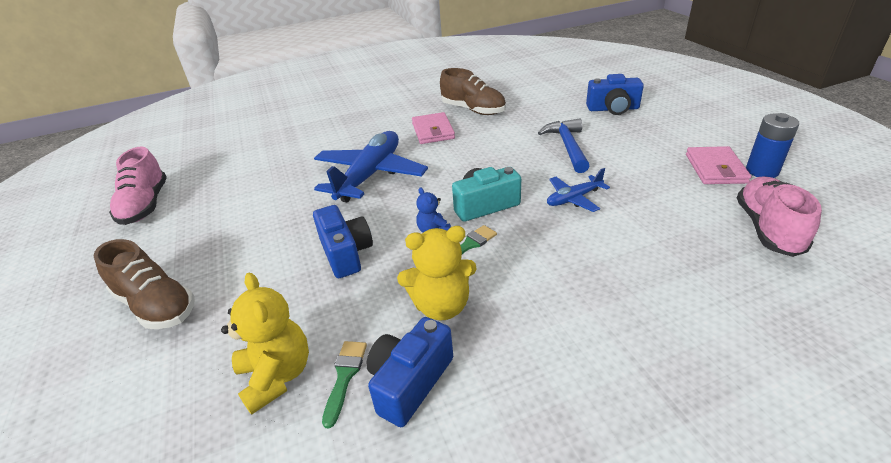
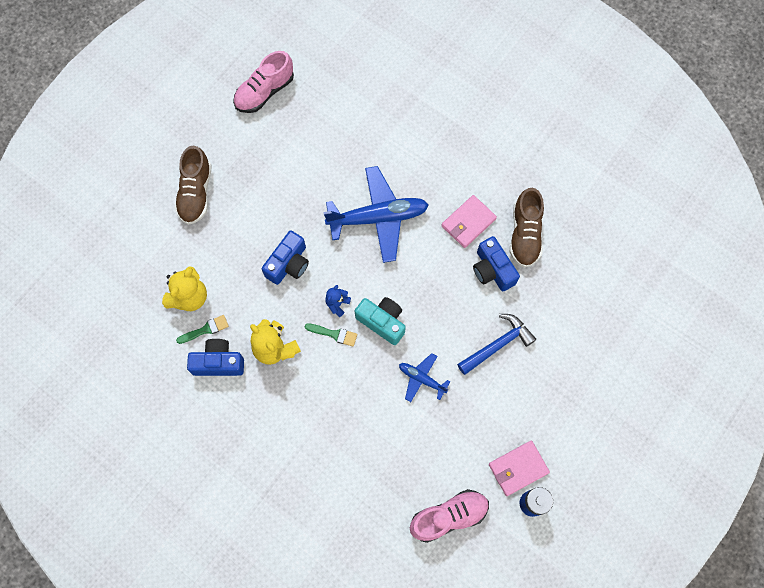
camera: 55 degrees right, 35 degrees up
(613, 109) = (590, 357): blue camera -> blue camera (492, 270)

